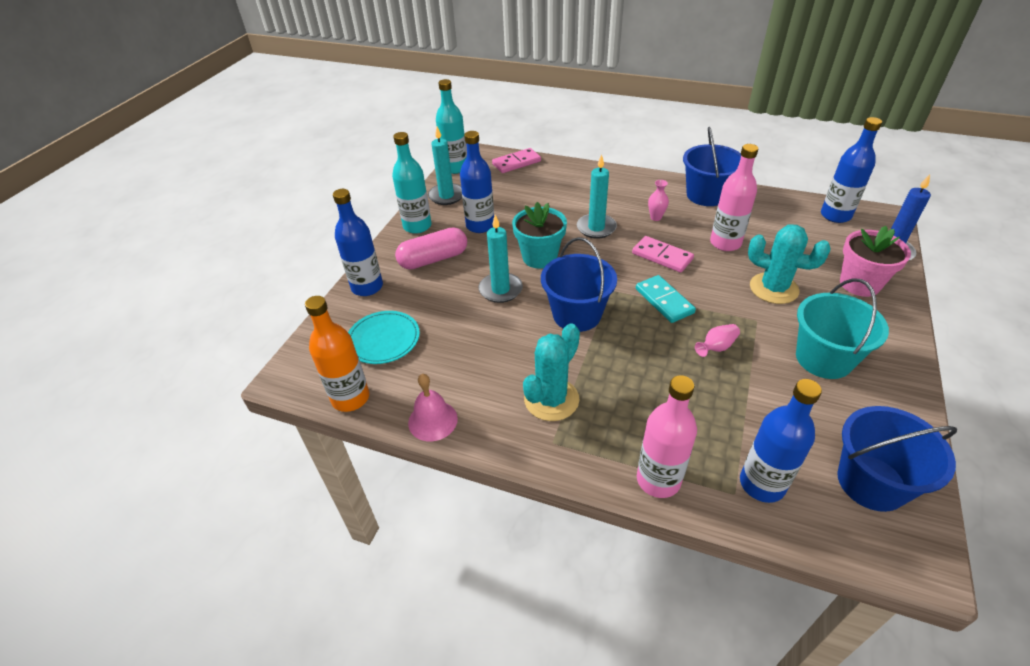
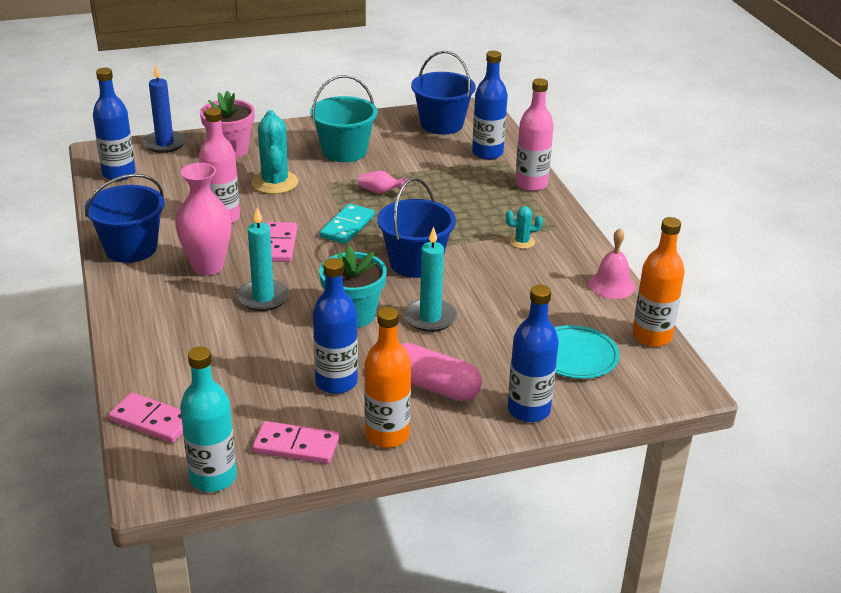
camera: 130 degrees left, 10 degrees down
(417, 226) = (387, 435): turquoise bottle -> orange bottle
(446, 196) = (296, 446): turquoise candle -> pink domino
(551, 399) = (522, 242): turquoise cactus -> turquoise cactus, size x0.51
(656, 217) = (208, 267): pink vase -> pink vase, size x2.16

